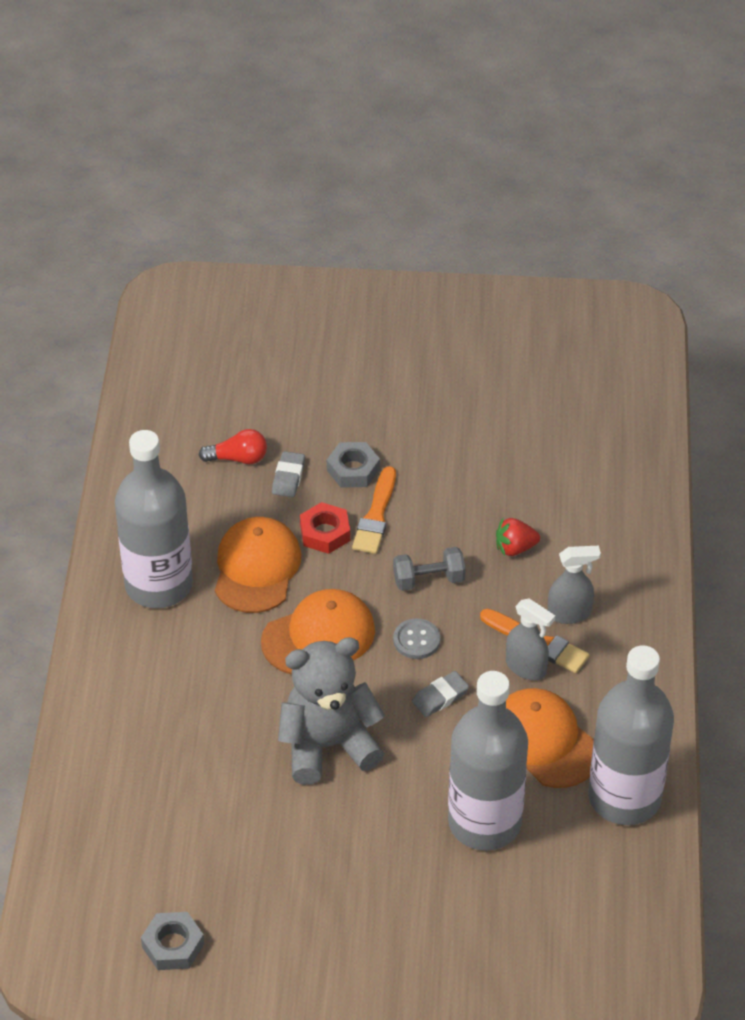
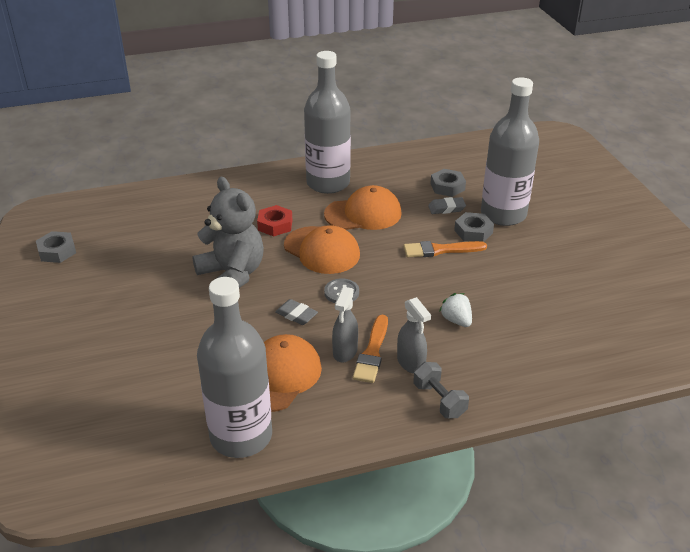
camera: 70 degrees right, 10 degrees down
(238, 458) = (447, 187): red light bulb -> grey nut
(325, 533) = (410, 233): red nut -> red nut (275, 225)
(428, 580) = (399, 286): grey dumbbell -> grey dumbbell (439, 400)
(484, 822) = (191, 362): grey bottle -> grey bottle (503, 214)
(515, 548) = (456, 320): red strawberry -> white strawberry

